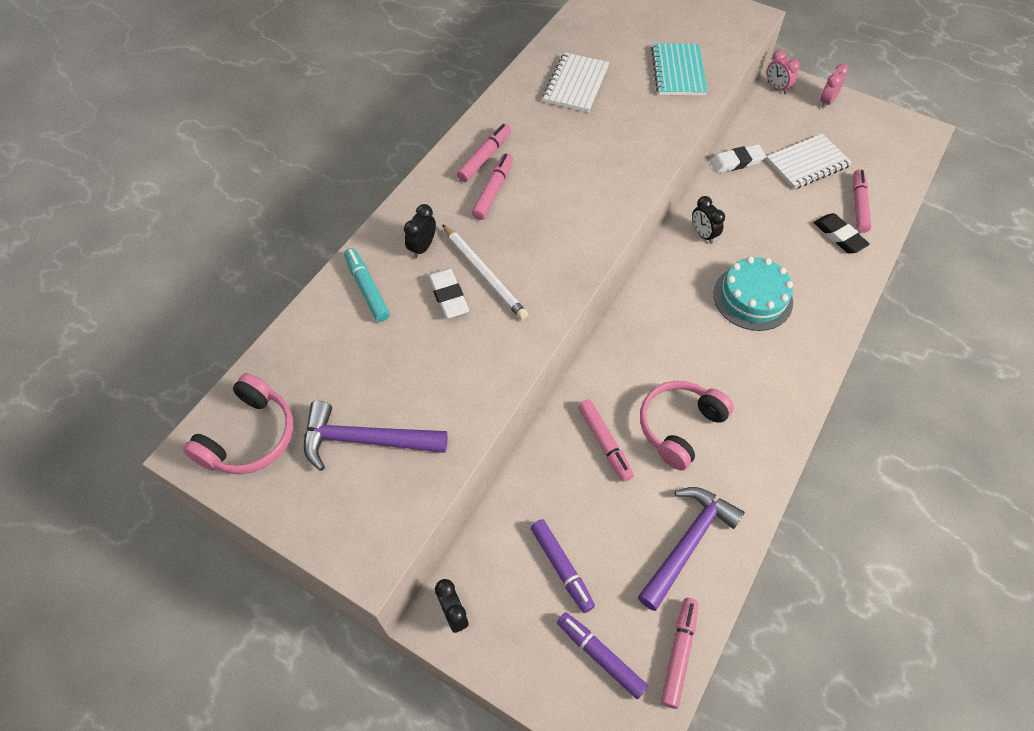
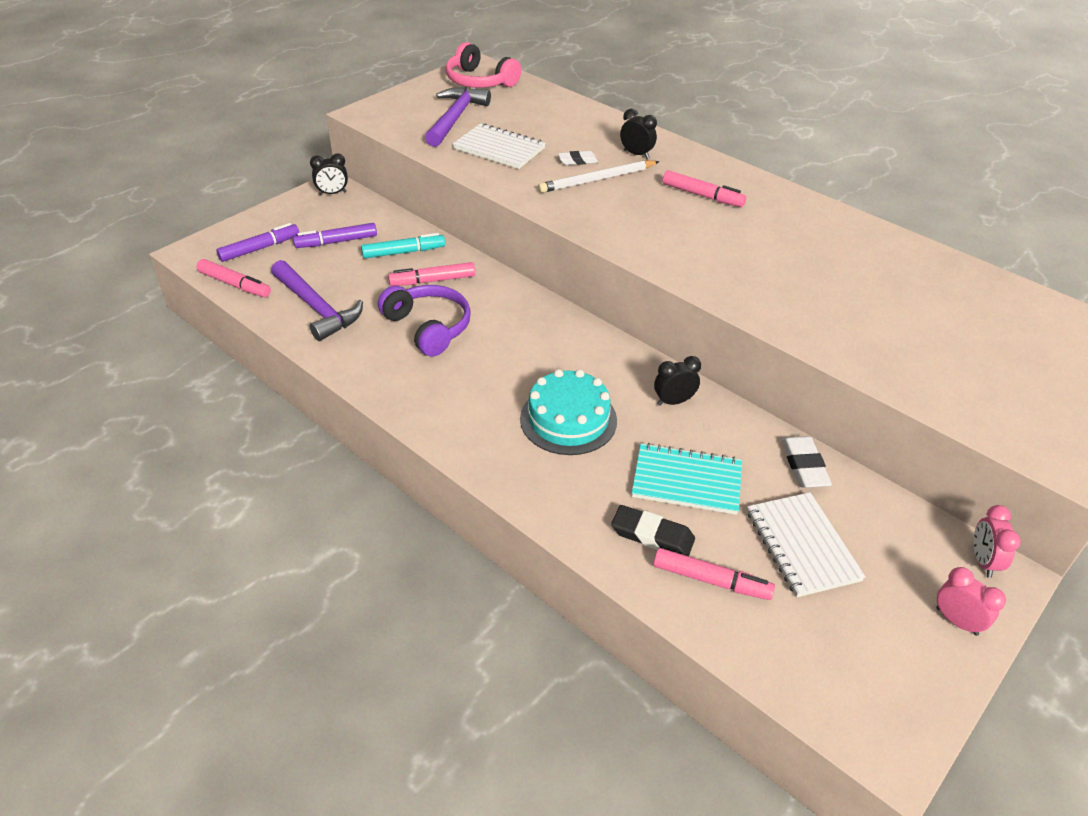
camera: 100 degrees right, 15 degrees down
(367, 289) = (597, 128): turquoise marker -> turquoise marker (403, 252)
(448, 296) = (577, 161): white eraser -> white eraser, size x0.67
(484, 157) = (751, 196): pink marker -> none
(576, 84) = (876, 269): white notebook -> white notebook (499, 149)
(678, 71) = (914, 356): turquoise notebook -> turquoise notebook (686, 481)
(679, 427) = (428, 327): pink headphones -> purple headphones
(776, 88) = (983, 561): pink clock -> pink clock turned 60 degrees counterclockwise
(839, 236) = (652, 535): black eraser -> black eraser turned 45 degrees clockwise

